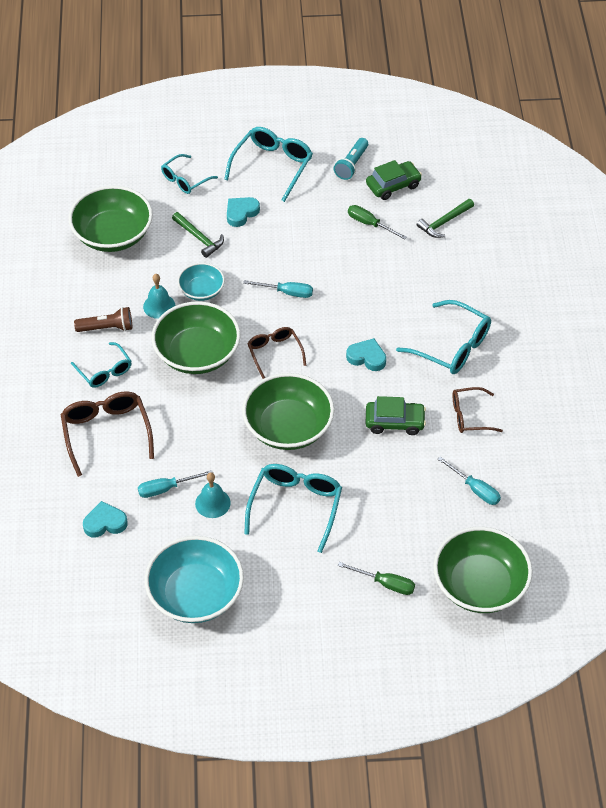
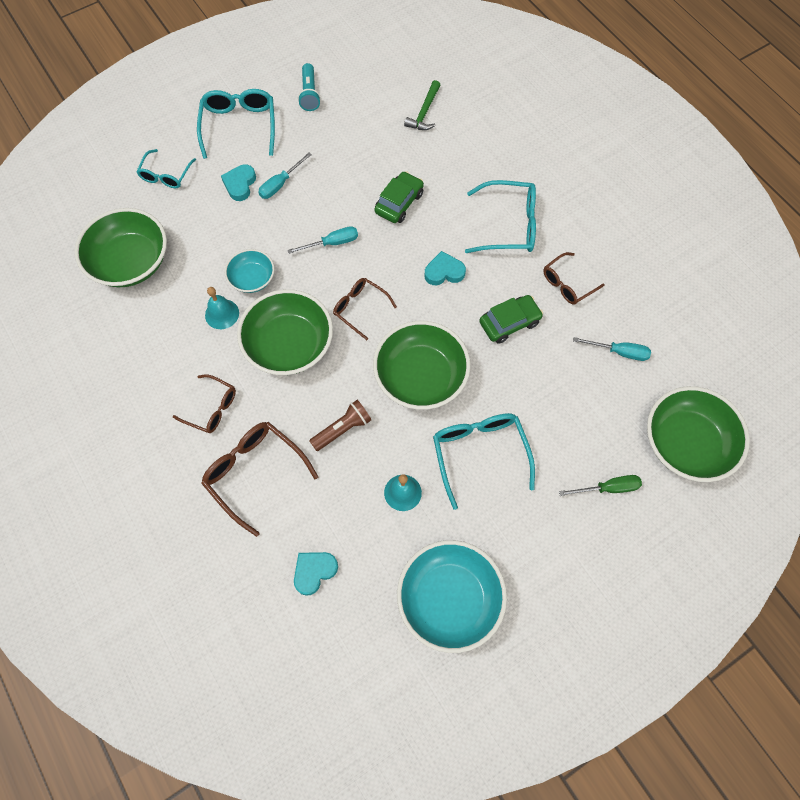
camera: 30 degrees left, 15 degrees up
(104, 371) = (211, 408): turquoise glasses -> brown glasses
(107, 328) = (185, 361): brown flashlight -> brown flashlight (342, 429)
(166, 488) = (350, 501): turquoise screwdriver -> turquoise screwdriver (280, 184)
(199, 238) = (216, 227): green hammer -> none
(370, 224) = (362, 143): green screwdriver -> none
(393, 185) = (358, 97): green car -> green car (399, 203)

